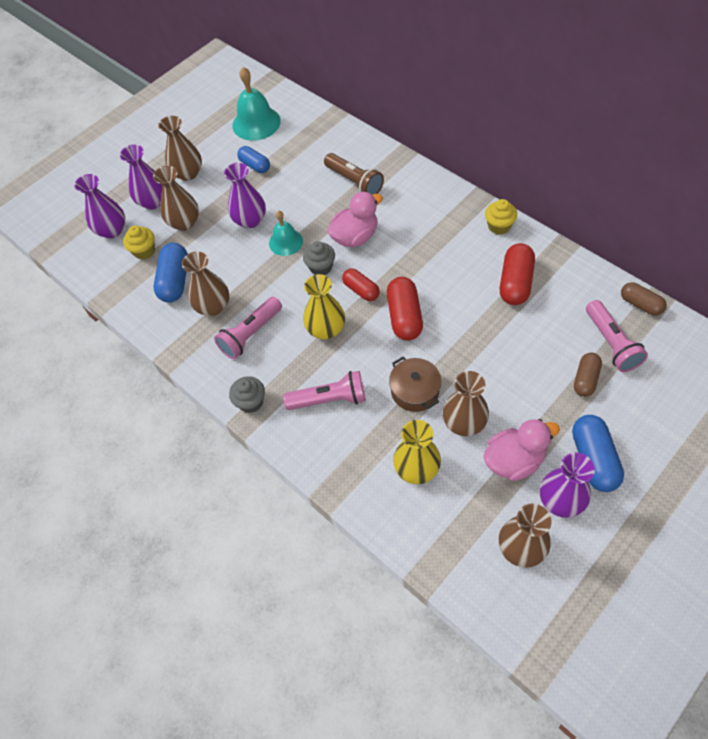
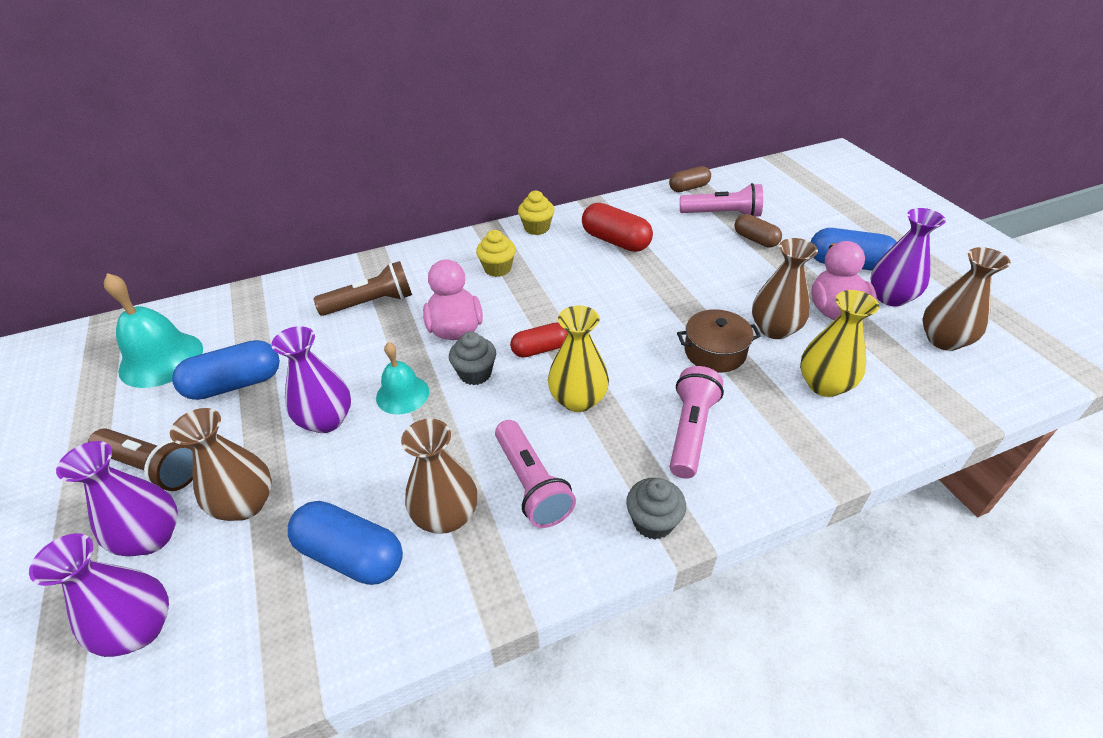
camera: 70 degrees left, 15 degrees down
(144, 251) = (244, 585): yellow cupcake -> yellow cupcake (497, 269)
(188, 173) = (152, 468): brown vase -> brown flashlight
(255, 165) = (235, 384): blue capsule -> blue capsule, size x1.55
(404, 316) = (605, 327): red capsule -> none

